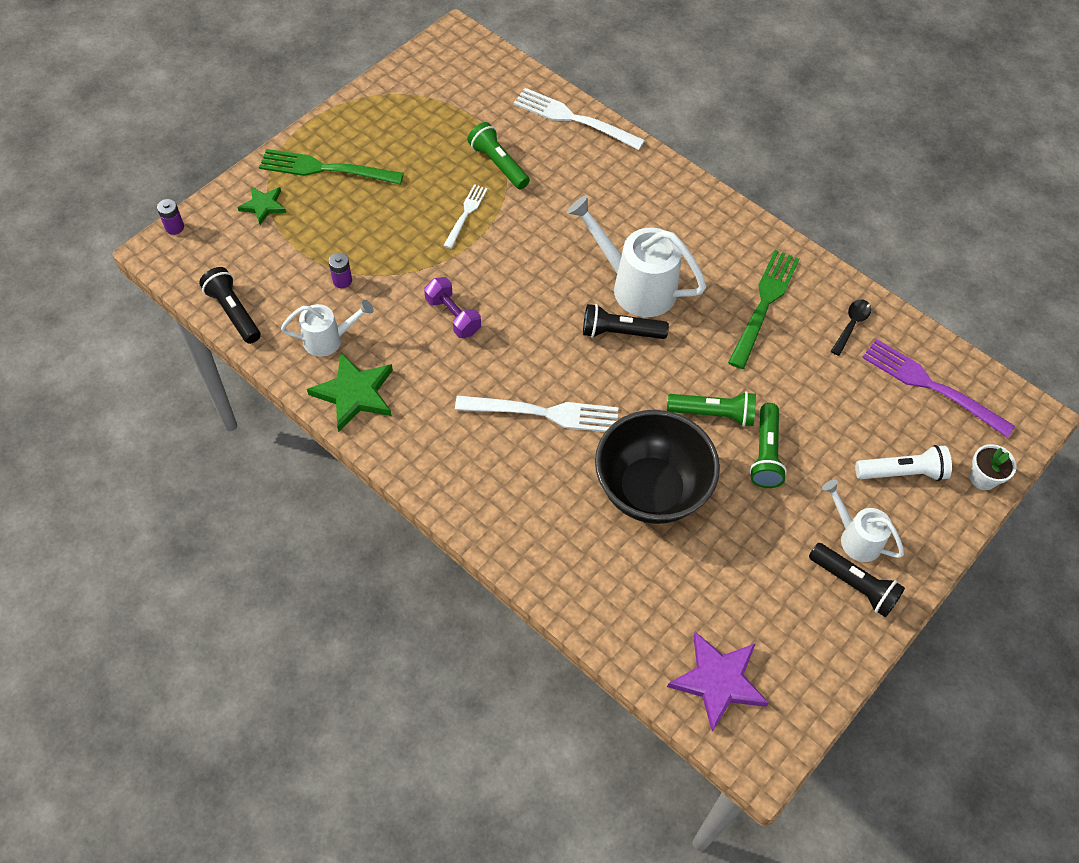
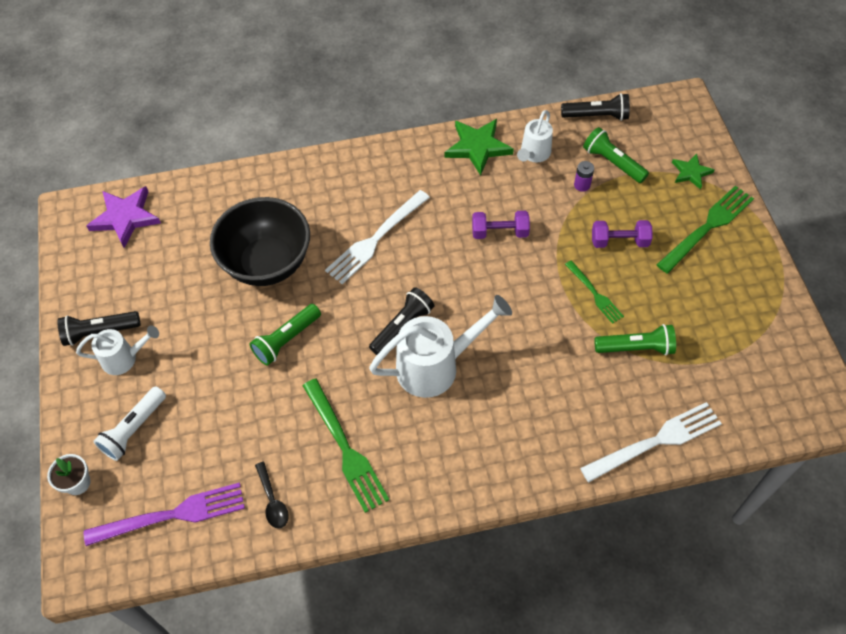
camera: 130 degrees right, 0 degrees up
(174, 227) = (702, 116): purple battery -> none
(392, 222) = (619, 241): none -> purple dumbbell
(466, 214) = (595, 294): white fork -> green fork
(765, 454) = (229, 350): green flashlight -> green flashlight (612, 162)

